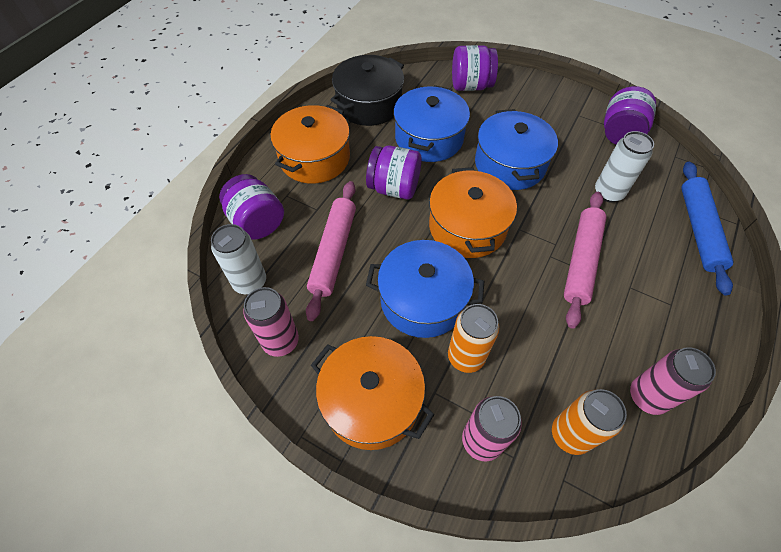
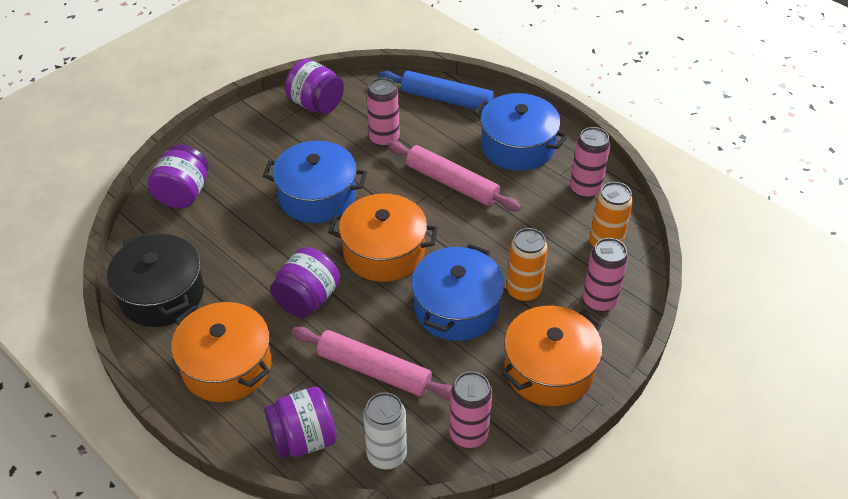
camera: 75 degrees left, 10 degrees down
(429, 138) = (248, 251): blue pot -> blue pot (517, 146)
(608, 193) = (384, 139): white can -> pink can

